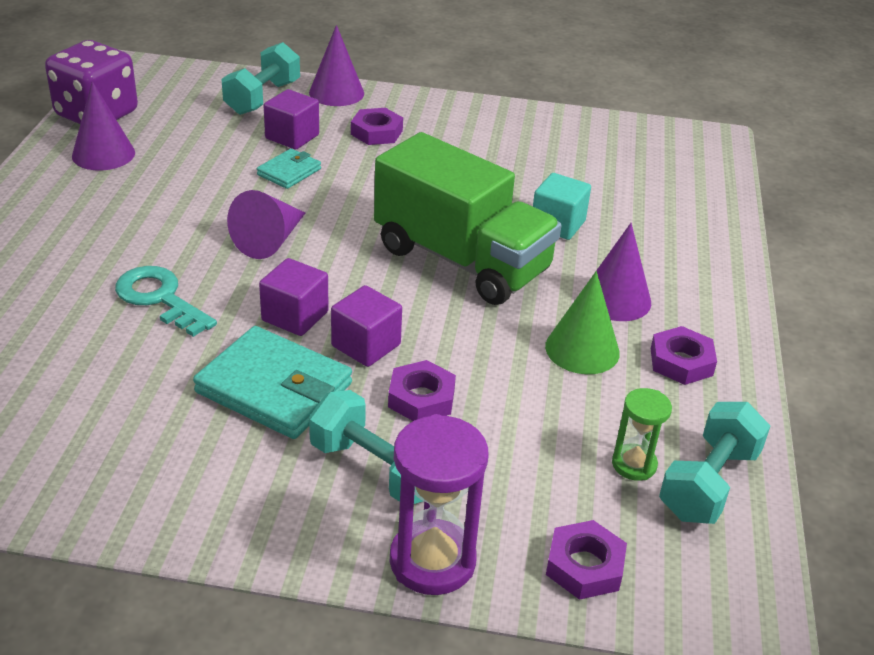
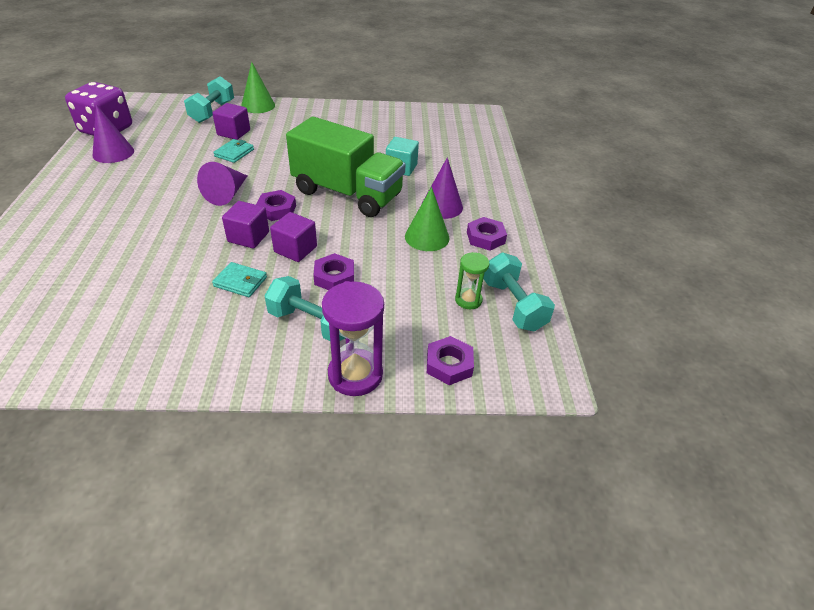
camera: 10 degrees left, 5 degrees up
(160, 298) = (159, 235): turquoise key -> none
(274, 388) = (240, 282): turquoise wallet -> turquoise wallet, size x0.53
(336, 93) = (258, 105): purple cone -> green cone
(376, 132) = (285, 126): purple nut -> purple nut (277, 209)
(708, 483) = (513, 305): turquoise dumbbell -> turquoise dumbbell turned 45 degrees counterclockwise

